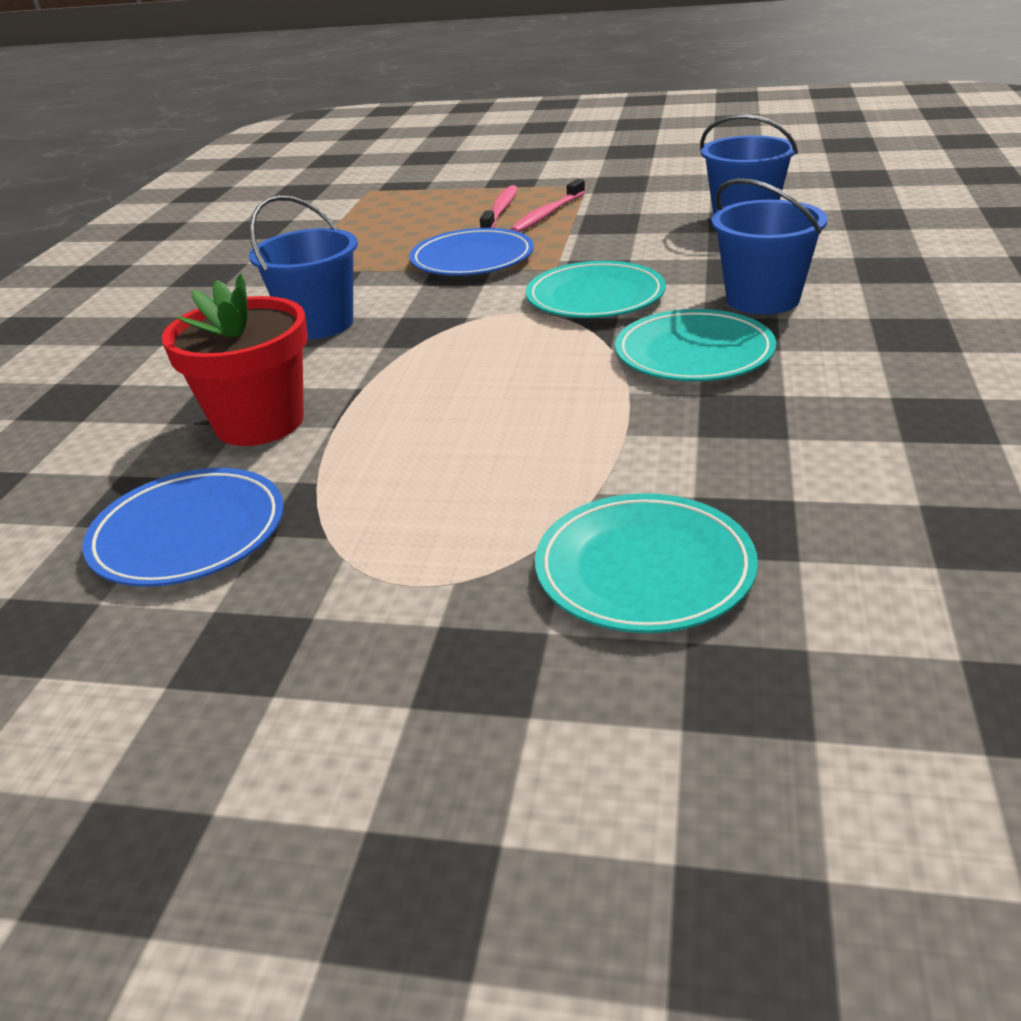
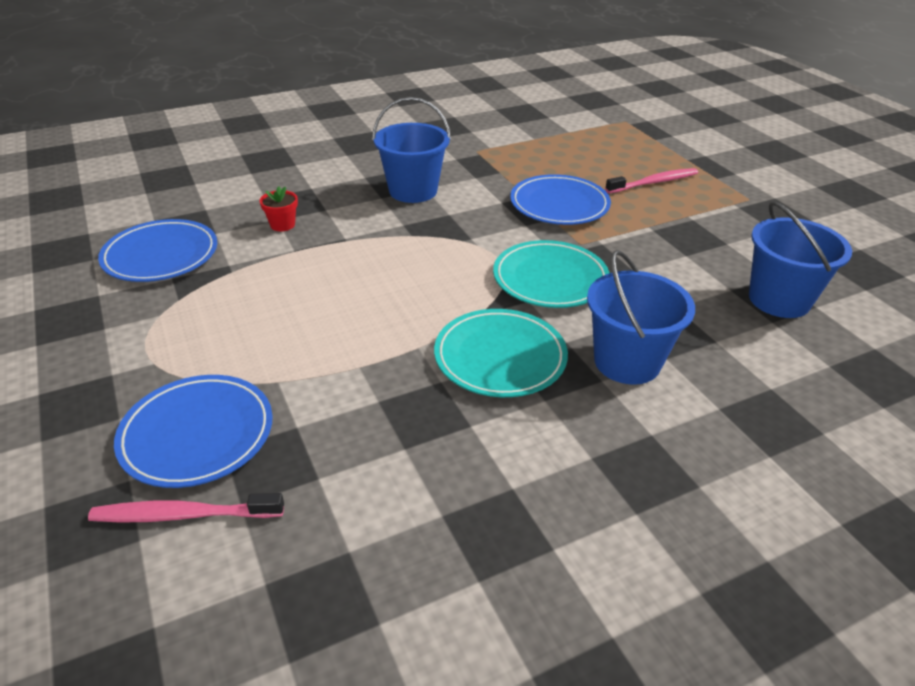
camera: 50 degrees right, 5 degrees up
(259, 422) = (282, 225): red flower pot -> red flower pot, size x0.43
(547, 214) = (671, 204): pink toothbrush -> pink toothbrush (183, 515)
(644, 570) = (197, 434): turquoise plate -> blue plate

